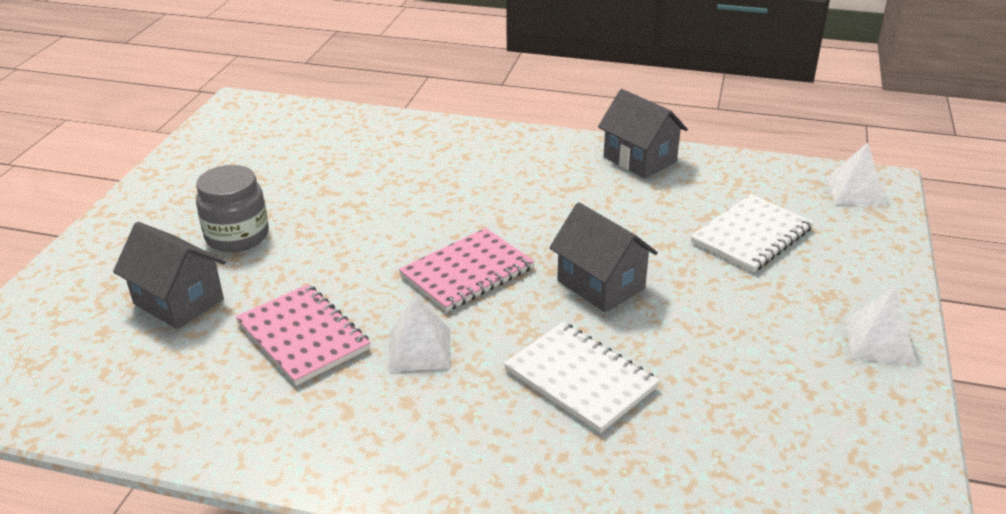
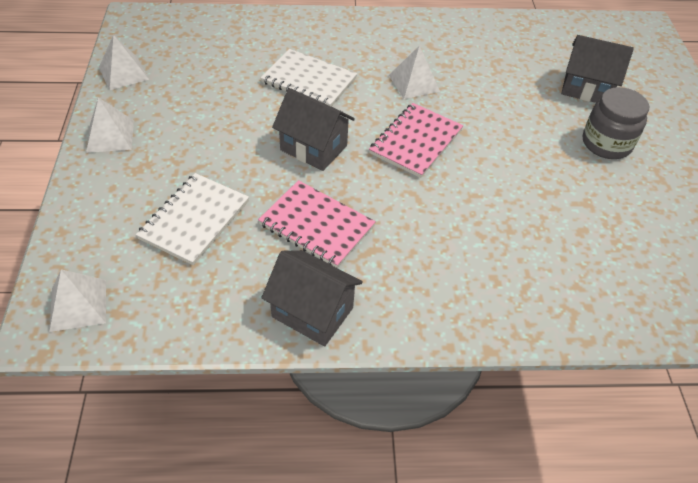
camera: 160 degrees right, 15 degrees up
(303, 336) = (489, 79): pink notebook -> pink notebook (316, 225)
(893, 444) = (123, 73): none -> white pyramid

